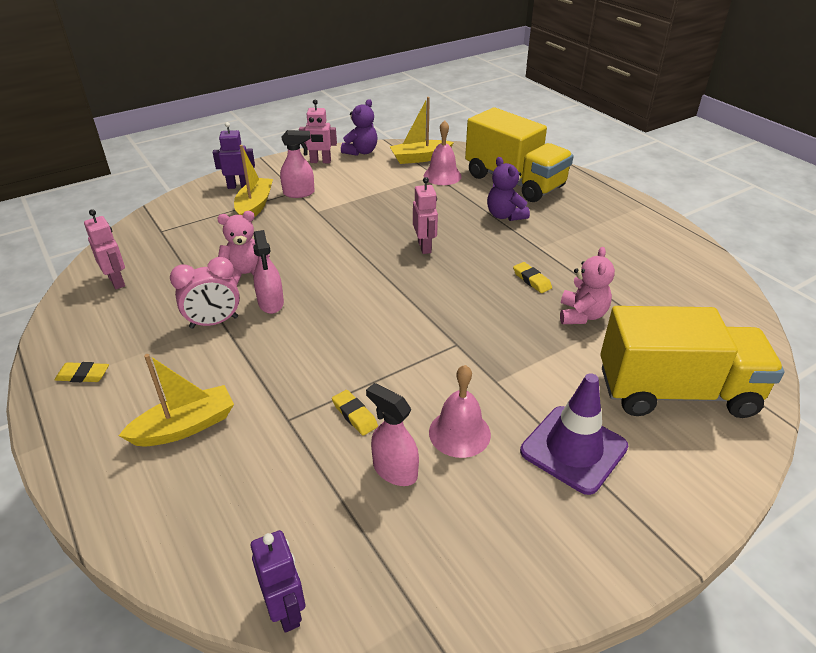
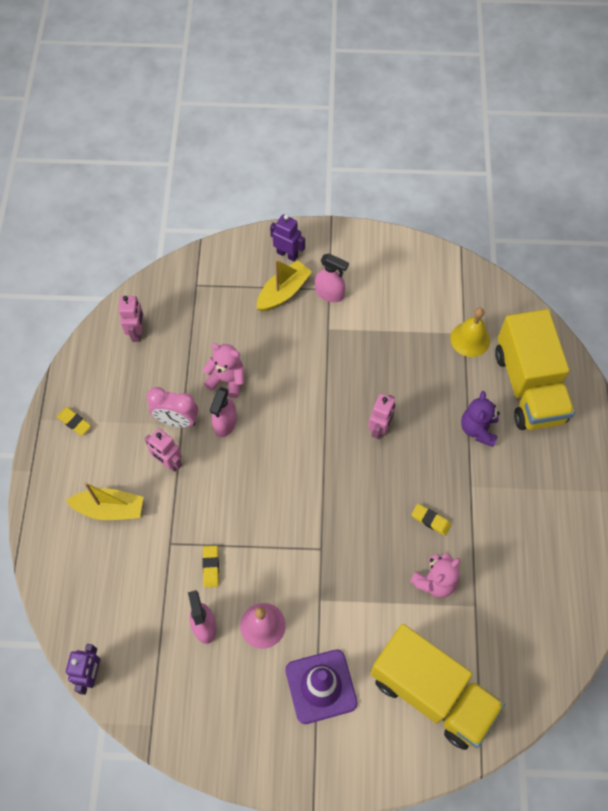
camera: 35 degrees right, 25 degrees up
(320, 161) = (378, 254): pink robot -> pink robot (168, 462)
(361, 152) = (425, 258): purple teddy bear -> none
(420, 158) = (471, 299): yellow boat -> none
(442, 176) = (470, 339): pink bell -> yellow bell
(531, 280) = (430, 520): yellow eraser -> yellow eraser turned 60 degrees counterclockwise

